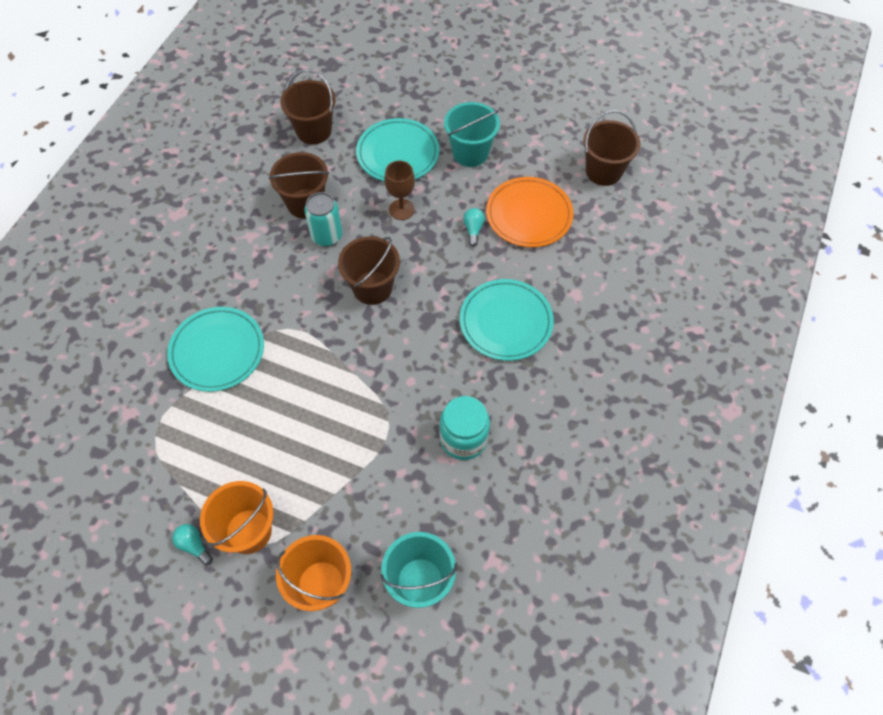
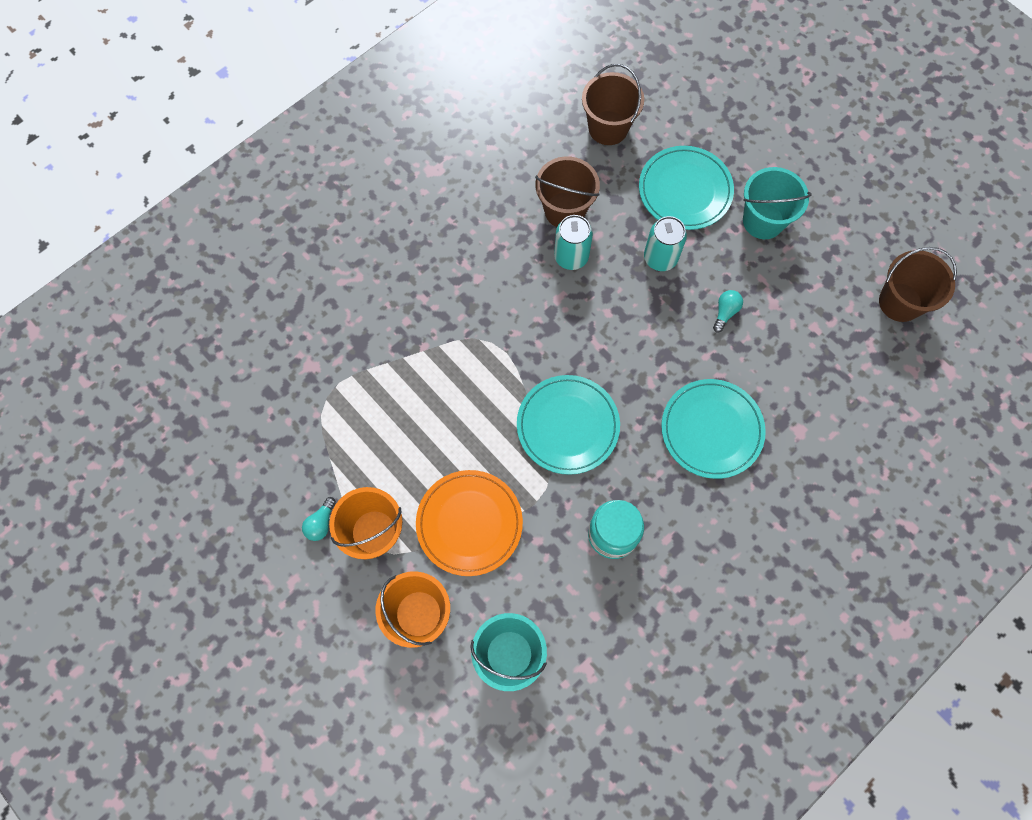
camera: 25 degrees right, 10 degrees up
(194, 545) = (321, 523): turquoise light bulb -> turquoise light bulb turned 135 degrees counterclockwise
(217, 351) = (415, 337): turquoise plate -> turquoise plate (567, 426)
(372, 288) = (592, 334): brown bucket -> none
(401, 209) = (660, 258): brown goblet -> turquoise can
(529, 215) = (792, 319): orange plate -> orange plate (469, 523)

